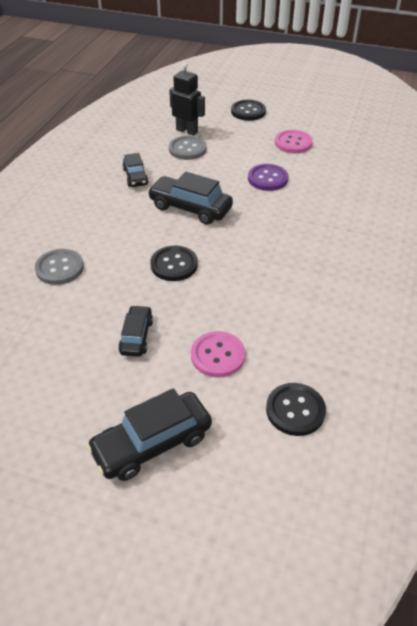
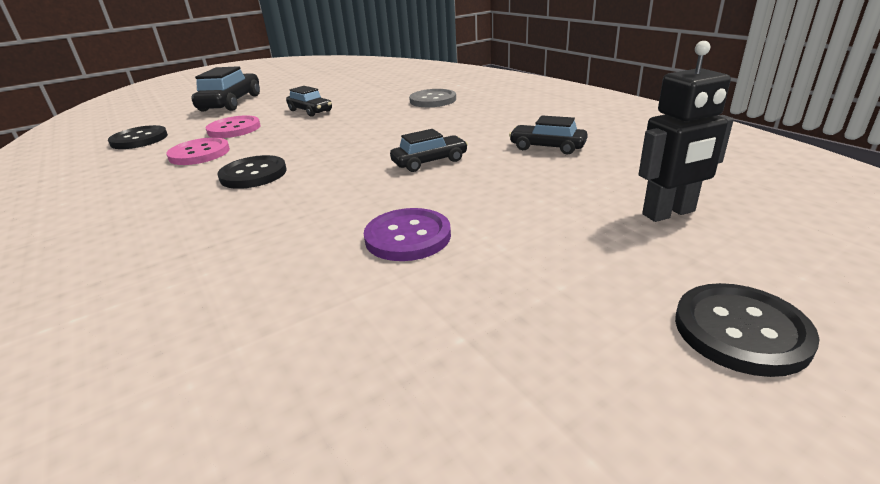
camera: 130 degrees right, 15 degrees down
(174, 265) = (355, 135): black button -> black button (253, 174)
(187, 149) = (592, 196): grey button -> none
(190, 208) = (430, 162): black car -> black car, size x0.60
(293, 143) = (492, 330): pink button -> pink button (199, 153)

